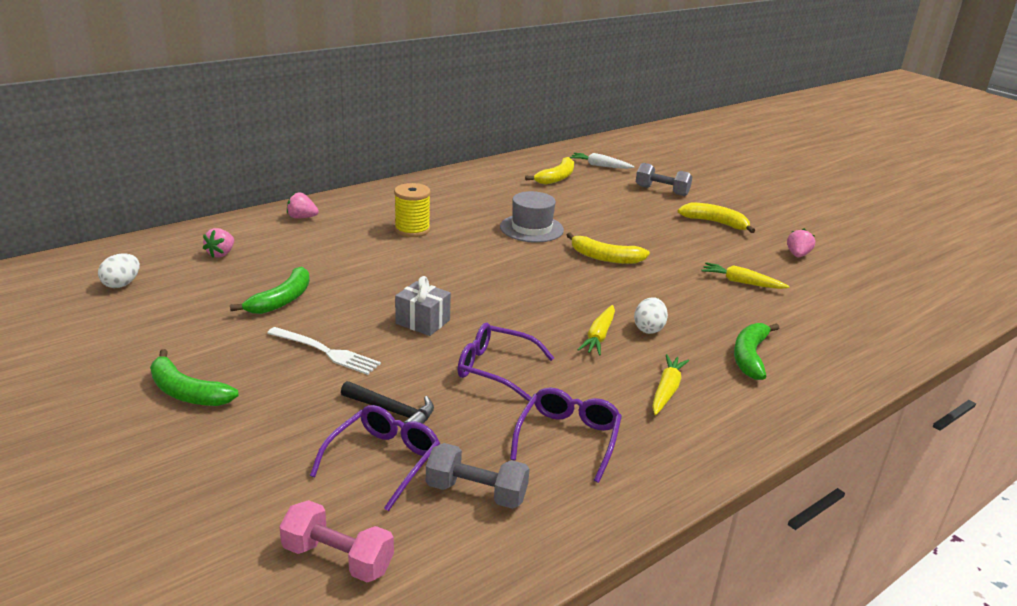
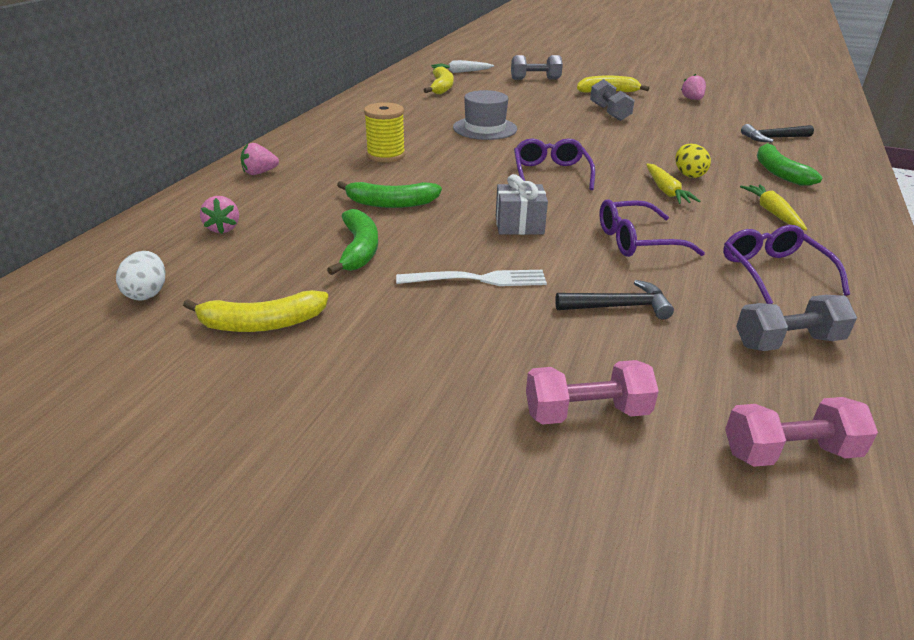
camera: 30 degrees left, 5 degrees up
(187, 392) = (401, 370): green banana -> green banana (391, 203)
(252, 469) = (586, 413): none -> pink dumbbell
(383, 461) = (681, 350): purple glasses -> purple glasses (550, 173)
(605, 258) = (575, 135): yellow banana -> yellow banana (262, 324)
(648, 329) = (688, 175): white egg -> yellow egg
(678, 245) = (609, 113): none -> grey dumbbell
(741, 282) = (690, 126): yellow carrot -> none
(813, 322) = (773, 138): none -> black hammer

